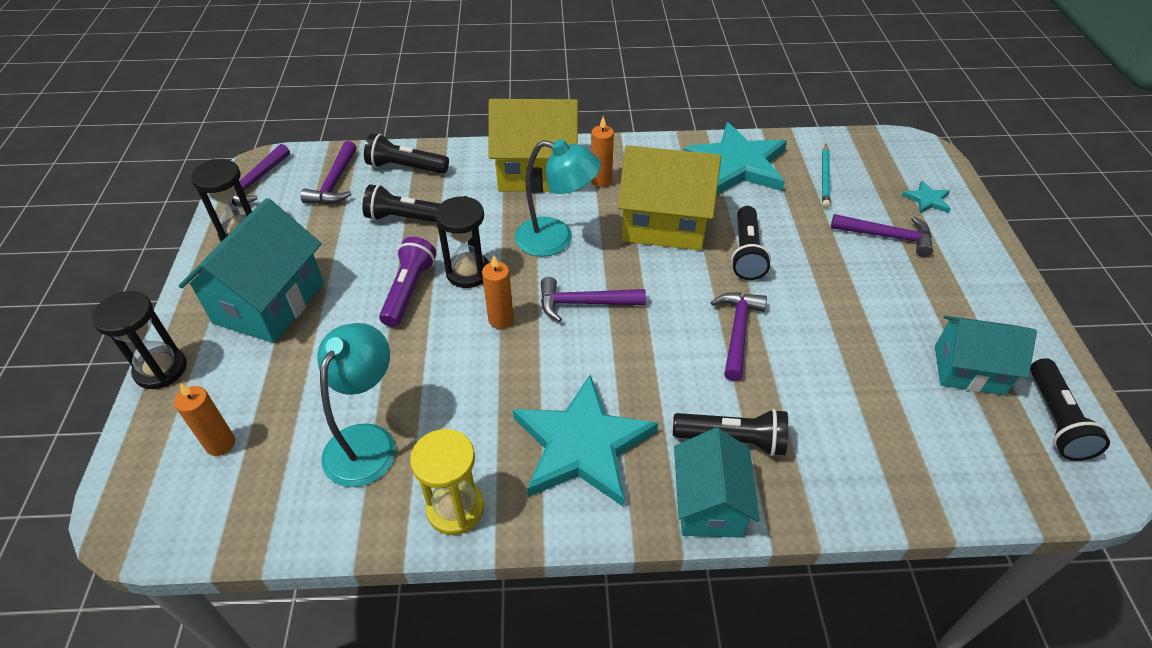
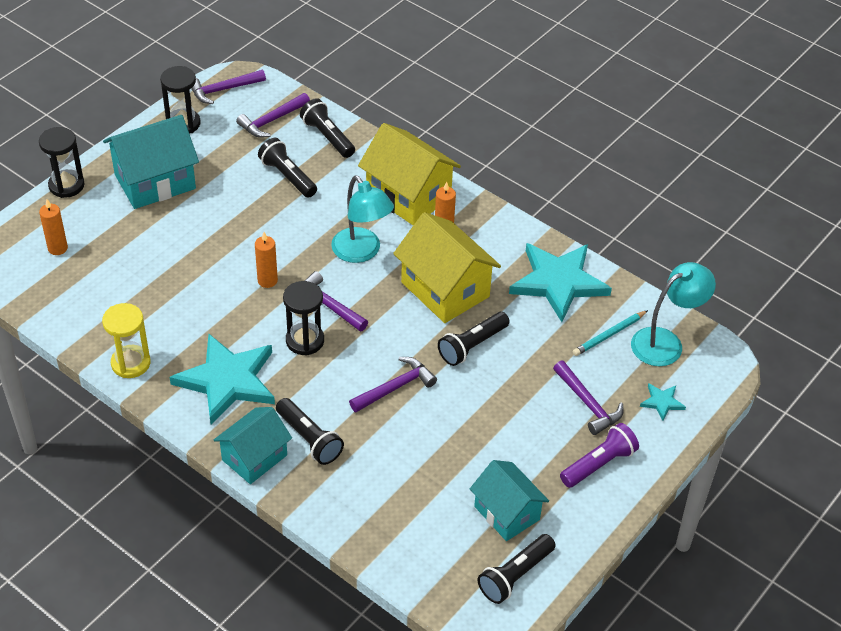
camera: 40 degrees right, 0 degrees up
(367, 441) = (125, 298): turquoise lamp -> turquoise lamp (665, 342)
(409, 291) = (237, 226): purple flashlight -> purple flashlight (599, 464)
(468, 272) = (283, 238): black hourglass -> black hourglass (305, 340)

